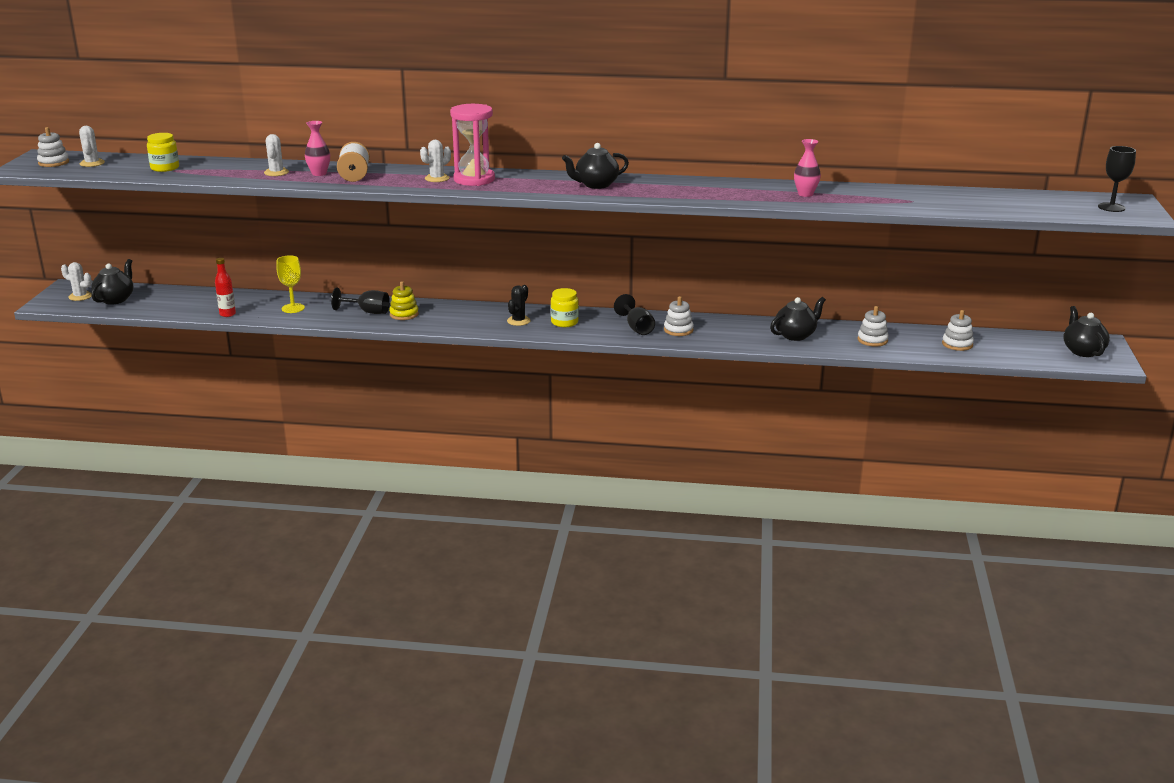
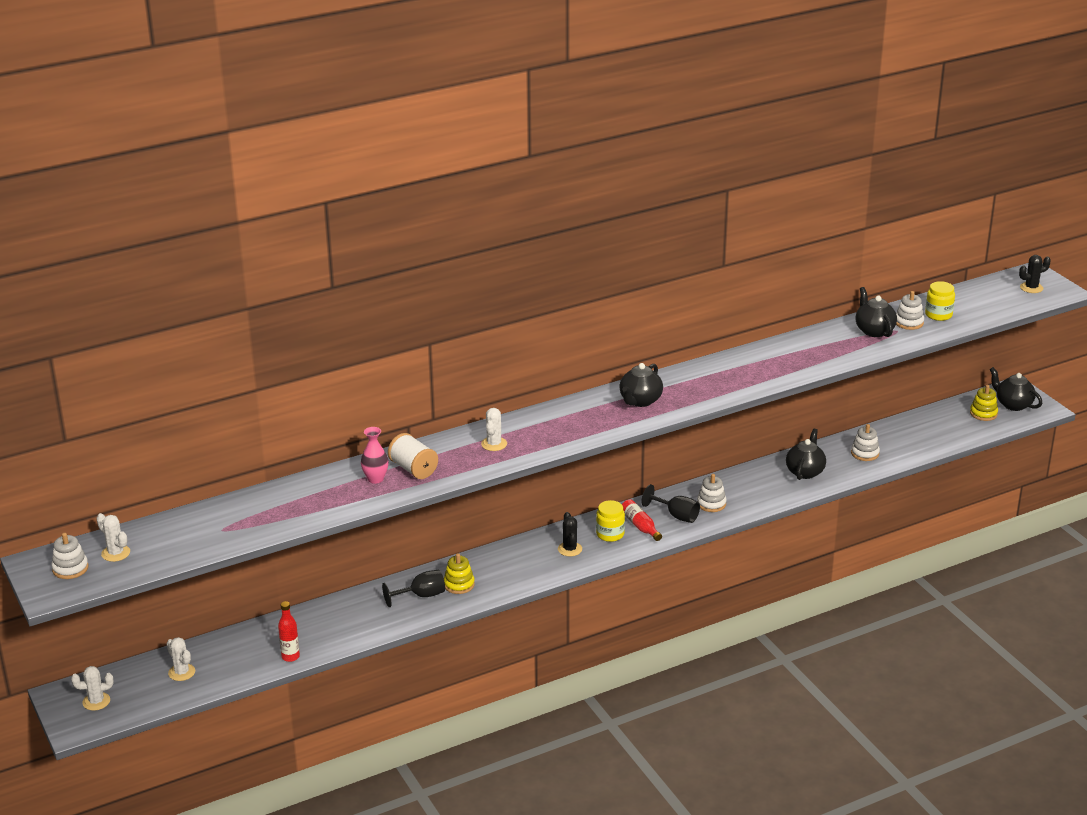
camera: 35 degrees left, 5 degrees up
(115, 299) = (142, 689): black teapot -> black teapot (874, 330)
(165, 168) = (207, 530): yellow jar -> yellow jar (938, 315)
(276, 172) = (332, 493): white cactus -> white cactus (181, 672)
(293, 308) = (343, 622): yellow goblet -> none
(474, 179) = (528, 433): pink hourglass -> none
(596, 325) = (640, 526): none -> red bottle
(805, 194) = (813, 351): pink vase -> none
(957, 344) = (926, 432): white stacking toy -> white stacking toy (908, 322)
(1039, 348) = (983, 413): none -> yellow stacking toy
(1111, 207) = (1031, 288): black goblet -> black cactus

